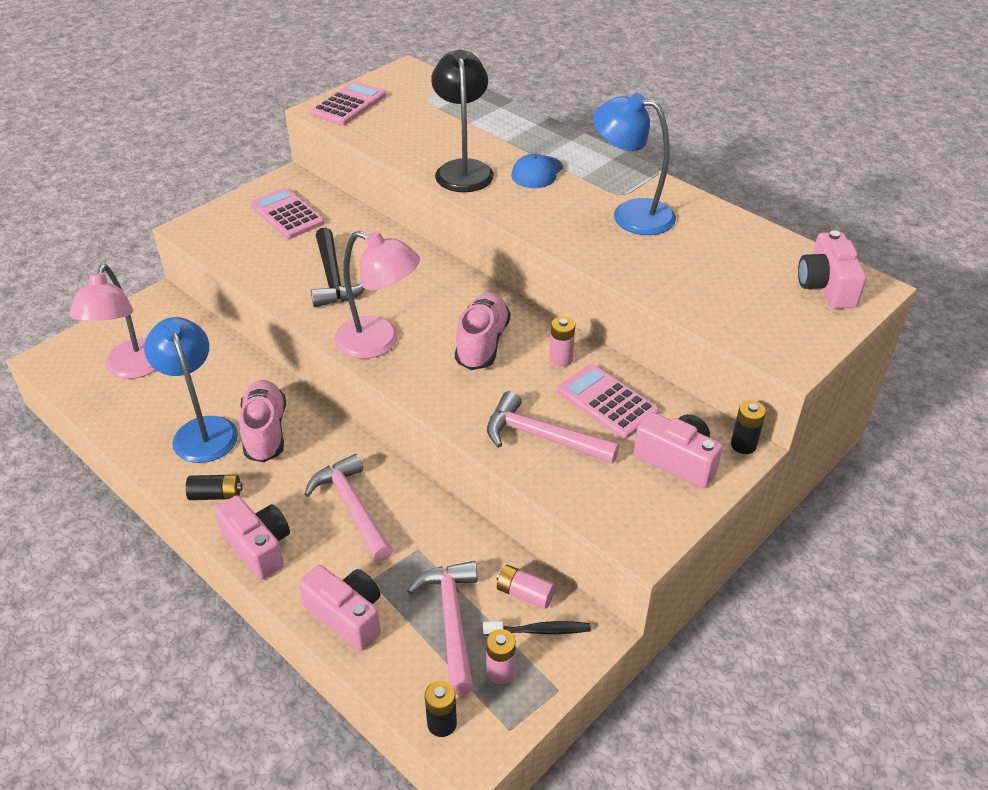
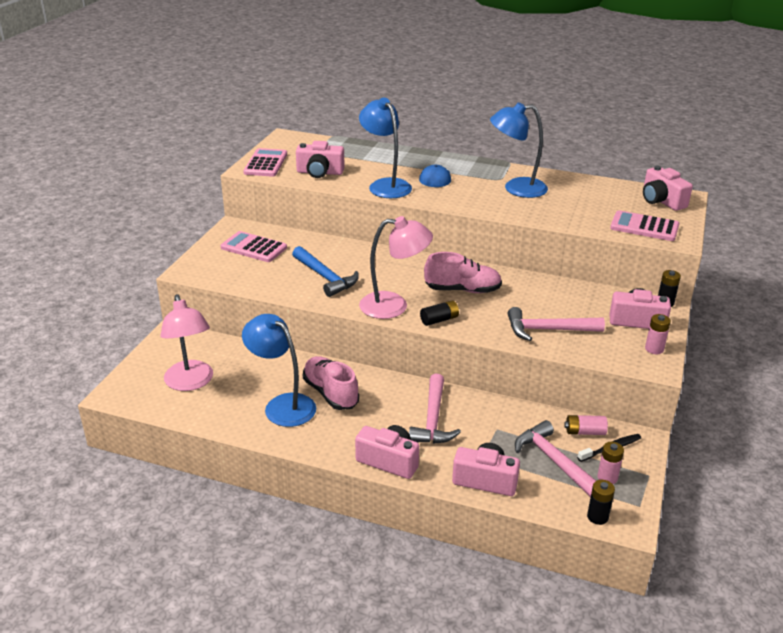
camera: 25 degrees left, 10 degrees down
(216, 495) = (330, 440): black battery -> black battery (439, 320)
(333, 278) = (325, 277): black hammer -> blue hammer
(352, 508) = (433, 419): pink hammer -> pink hammer turned 120 degrees counterclockwise
(400, 132) = (320, 172): none -> pink camera
(463, 169) = (385, 185): black lamp -> blue lamp
(482, 343) = (462, 290): pink shoe -> pink shoe turned 105 degrees clockwise
(561, 359) = (520, 286): pink battery -> pink battery (654, 349)
(607, 402) = (568, 302): pink calculator -> pink calculator (644, 227)

